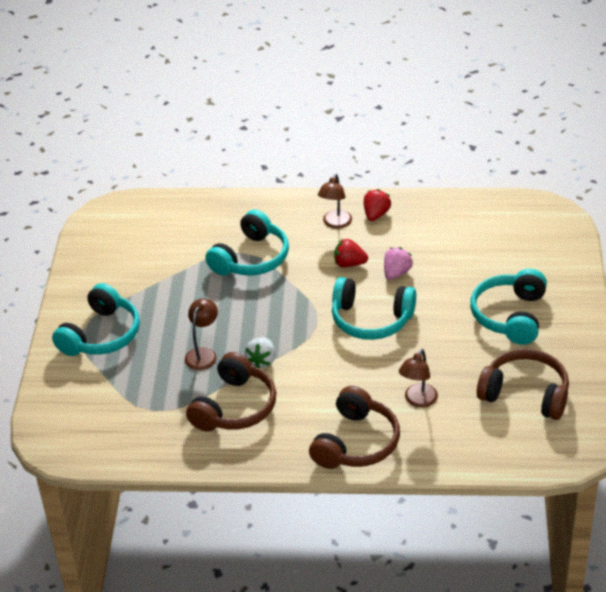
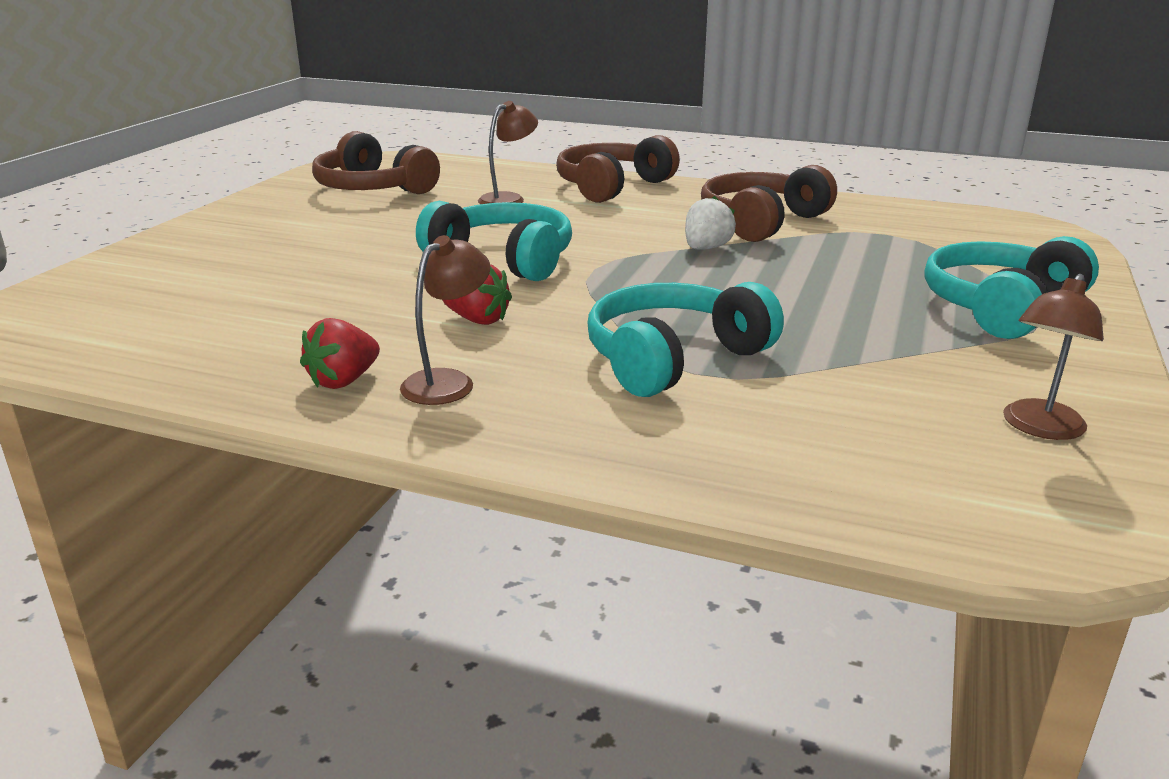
camera: 165 degrees left, 15 degrees down
(203, 354) = (802, 266): brown lamp -> brown lamp (1039, 428)
(396, 273) = (405, 297): pink strawberry -> none
(510, 316) = (294, 236): turquoise headphones -> none

